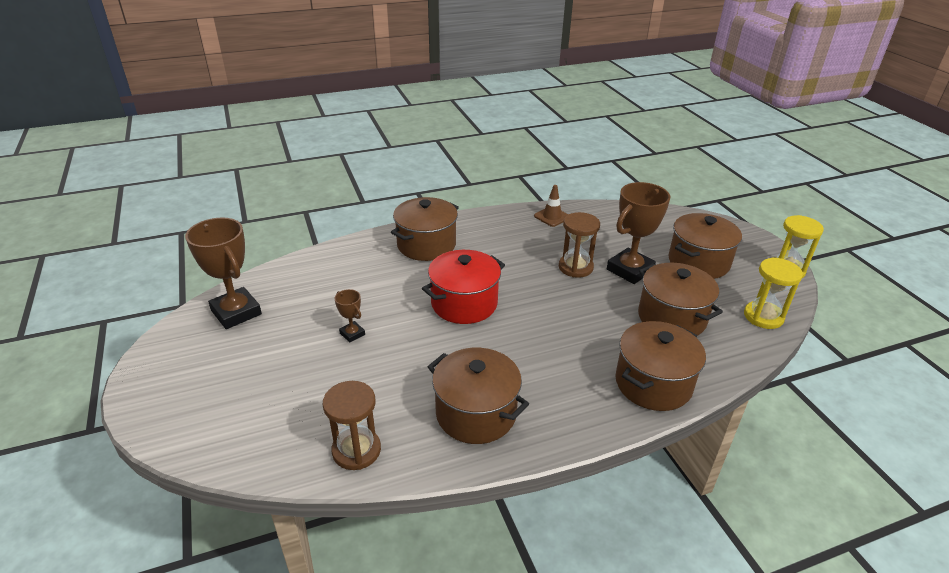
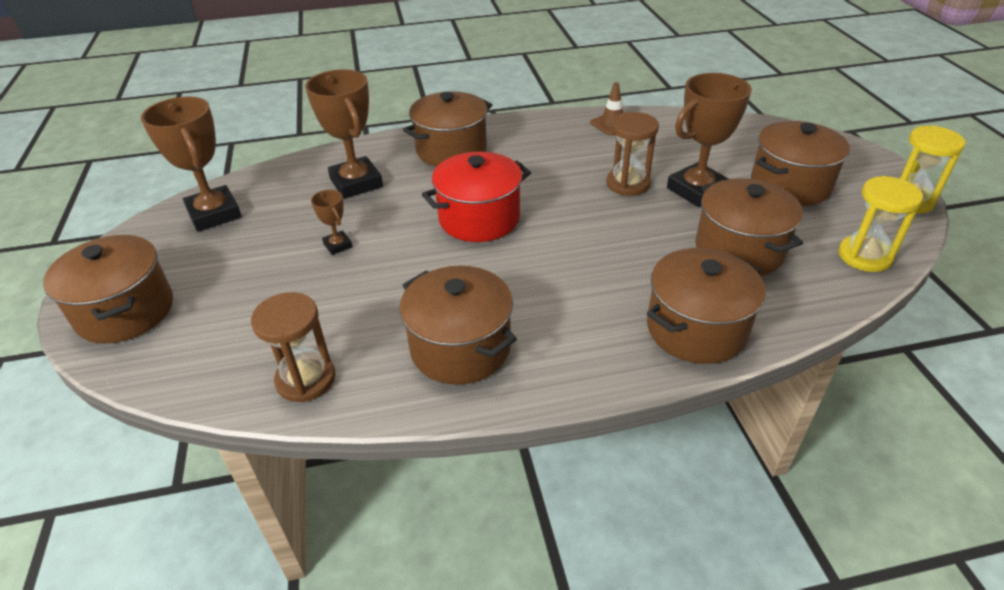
camera: 10 degrees right, 5 degrees up
(182, 405) = (125, 311): none -> brown pot
(353, 278) = (356, 183): none -> brown trophy

